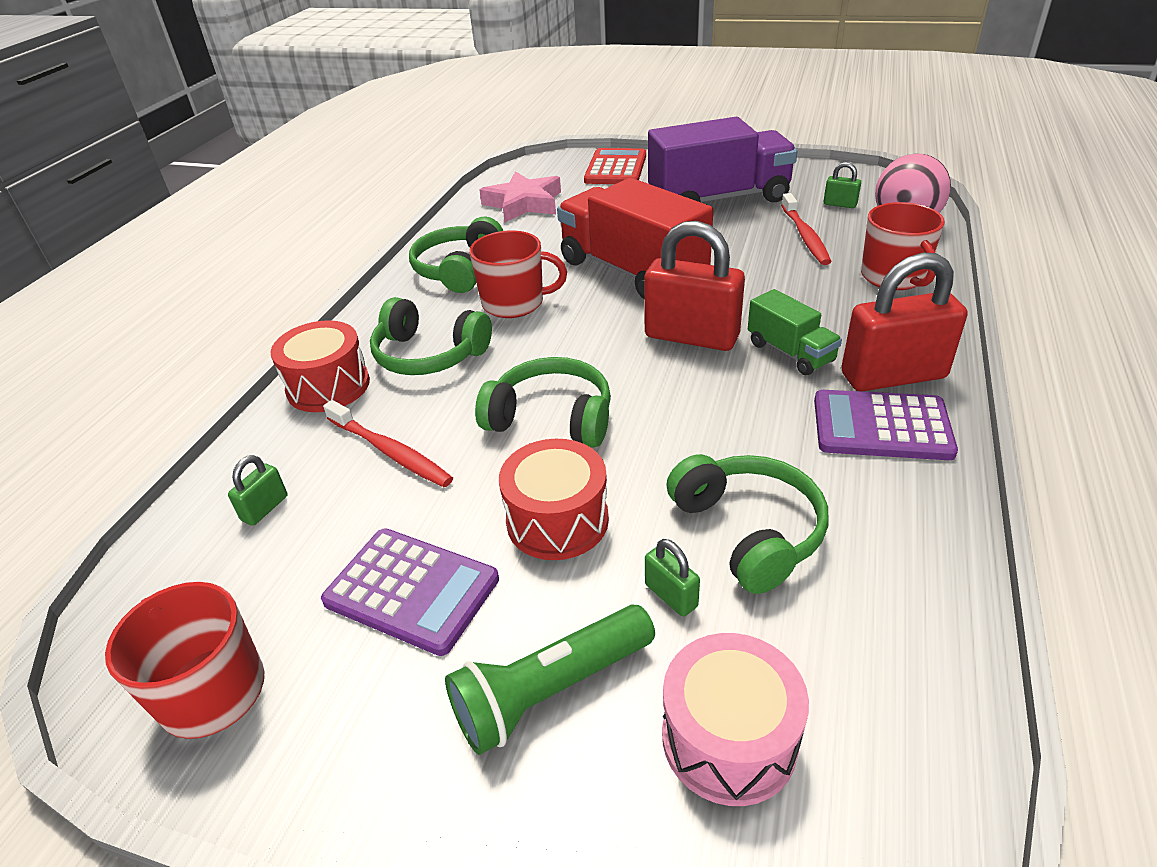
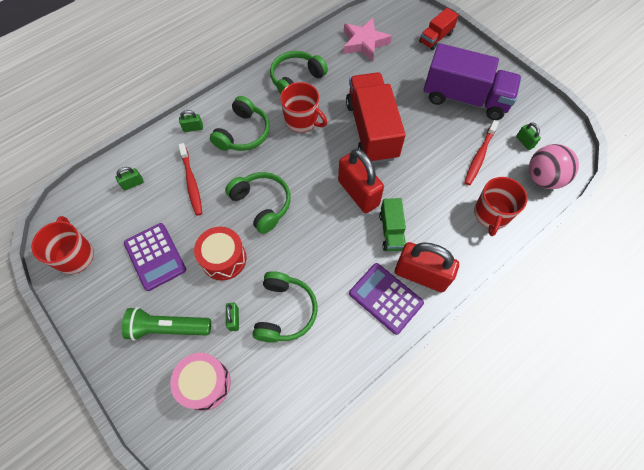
camera: 30 degrees right, 25 degrees up
(328, 386) = (193, 128): red drum -> green padlock
(429, 355) = (243, 133): green headphones -> green headphones turned 120 degrees counterclockwise
(616, 168) = (436, 38): red calculator -> red truck

